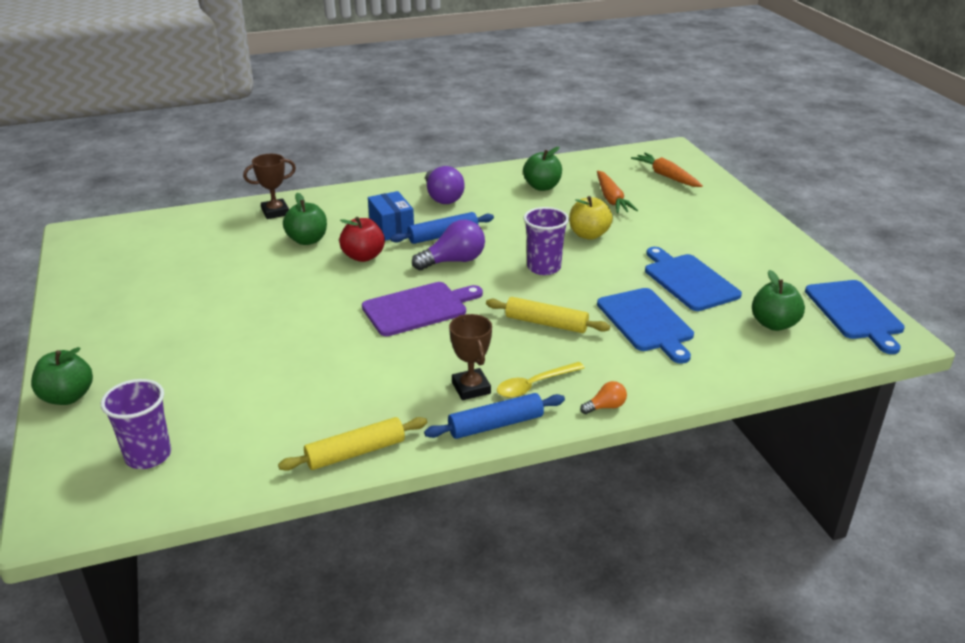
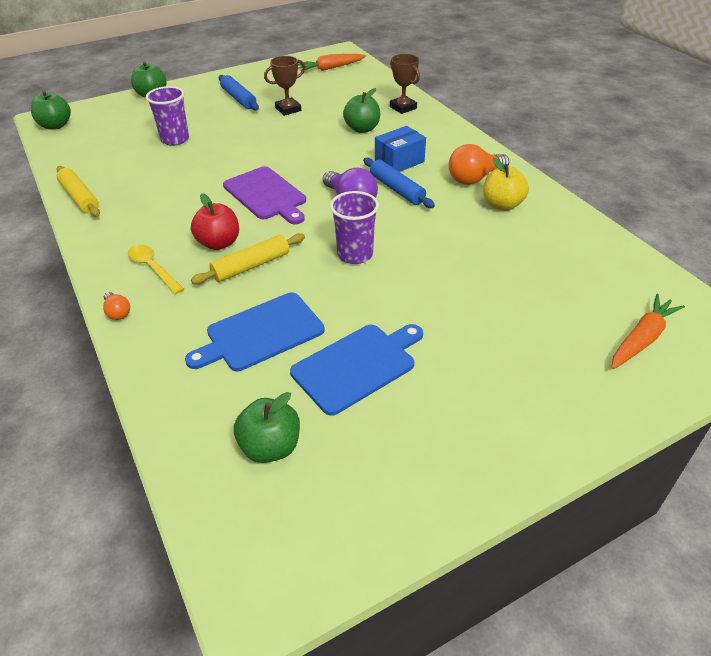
camera: 80 degrees right, 10 degrees up
(148, 455) = (92, 130): purple cup -> purple cup (175, 139)
(363, 256) = (344, 157): red apple -> red apple (219, 243)
(442, 197) = (474, 178): purple light bulb -> orange light bulb
(471, 388) = (151, 236): brown trophy -> brown trophy (288, 109)
(496, 425) = (101, 254): blue rolling pin -> blue rolling pin (239, 99)
(542, 187) = (538, 236): green apple -> green apple (55, 126)
(546, 323) = (251, 266): yellow rolling pin -> yellow rolling pin turned 45 degrees clockwise
(588, 235) = (438, 279): yellow apple -> yellow apple (502, 205)
(611, 199) = (538, 291): orange carrot -> orange carrot (330, 68)
(855, 312) = (312, 547): blue cutting board -> none

